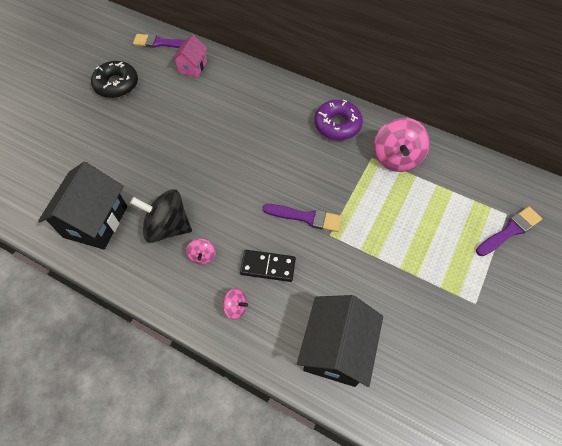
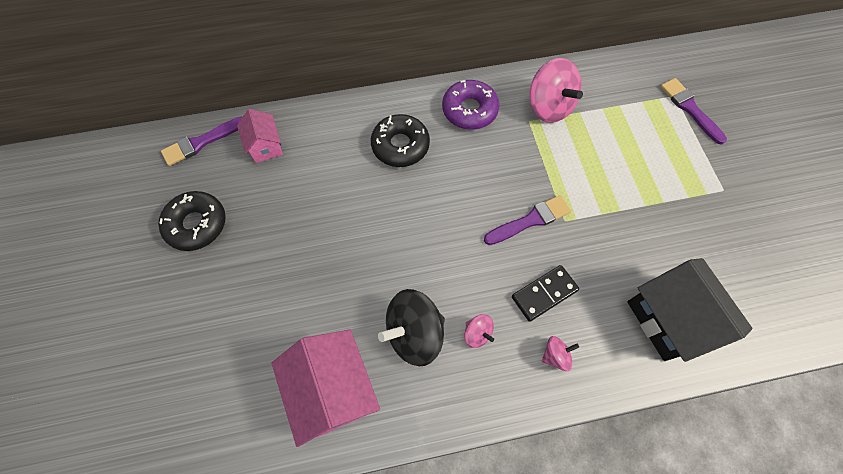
camera: 40 degrees left, 5 degrees up
(96, 221) = (334, 390): black house -> pink house
(270, 117) = (400, 145): none -> black donut
(509, 231) = (690, 109): purple brush -> purple brush turned 45 degrees counterclockwise

